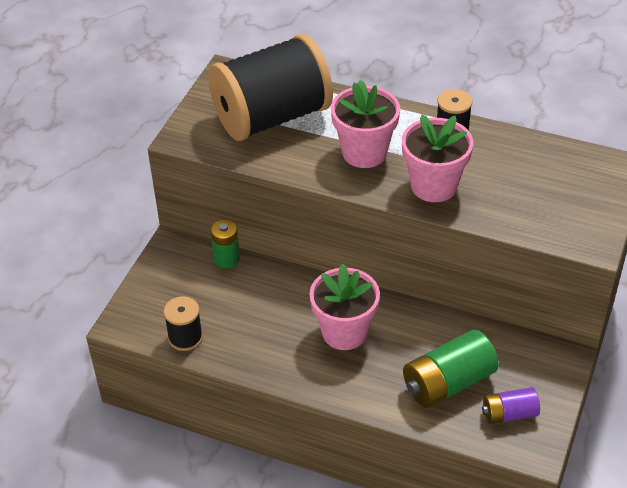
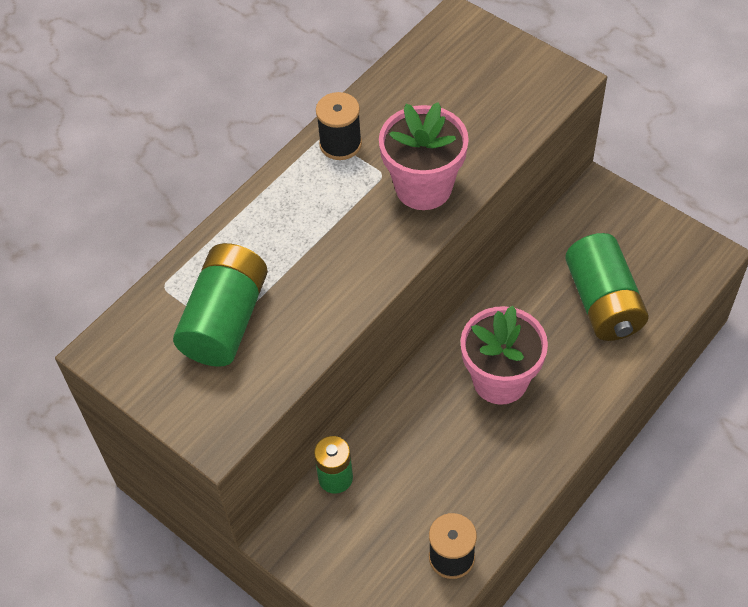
camera: 70 degrees left, 10 degrees up
(271, 117) = (225, 320): black spool -> green battery
(364, 152) = (337, 238): pink flower pot -> none
(509, 414) = (658, 262): purple battery -> none

